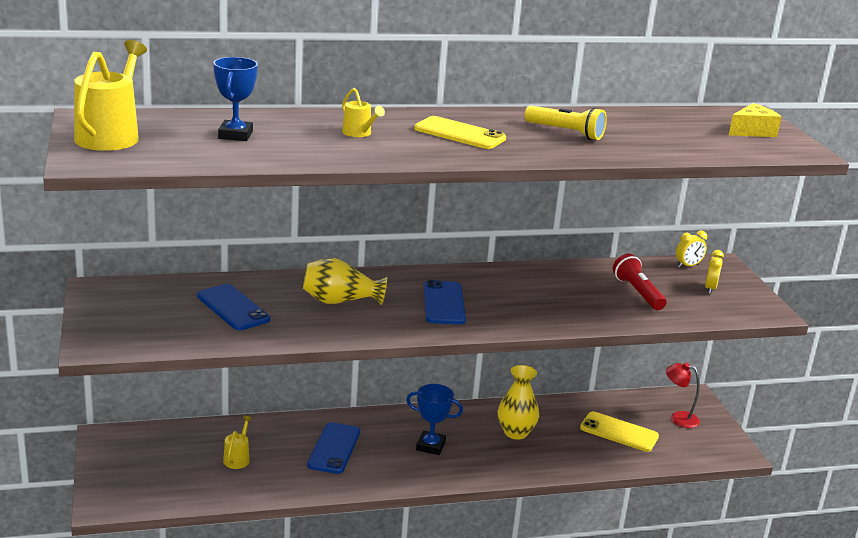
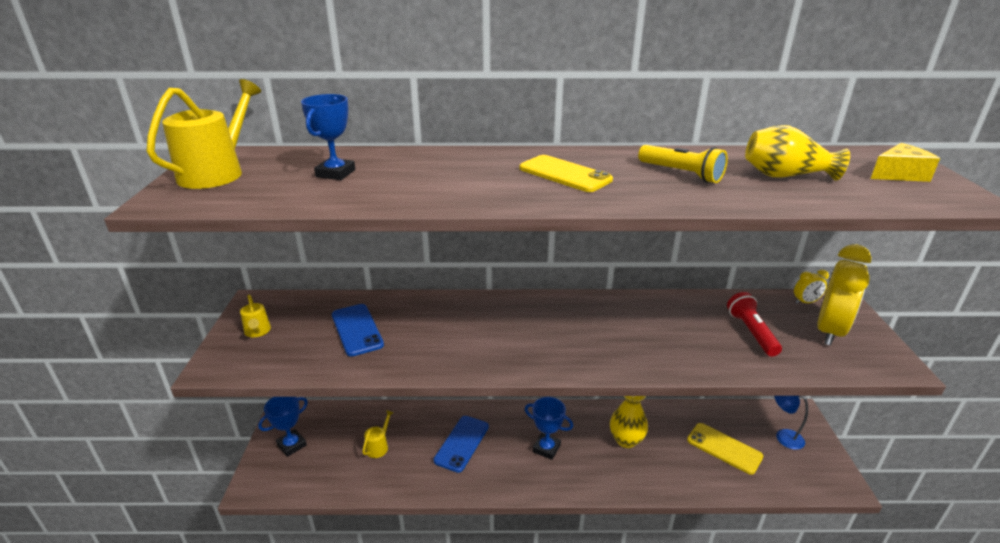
camera: 15 degrees right, 5 degrees up
(131, 465) = (291, 445): none -> blue trophy
(340, 301) = (456, 327): yellow vase -> yellow vase (785, 176)
(359, 133) = (460, 173): yellow watering can -> yellow watering can (258, 331)
(443, 303) = (552, 335): blue phone -> none
(678, 418) = (783, 436): red lamp -> blue lamp
(710, 288) = (829, 331): yellow clock -> yellow clock, size x2.24

